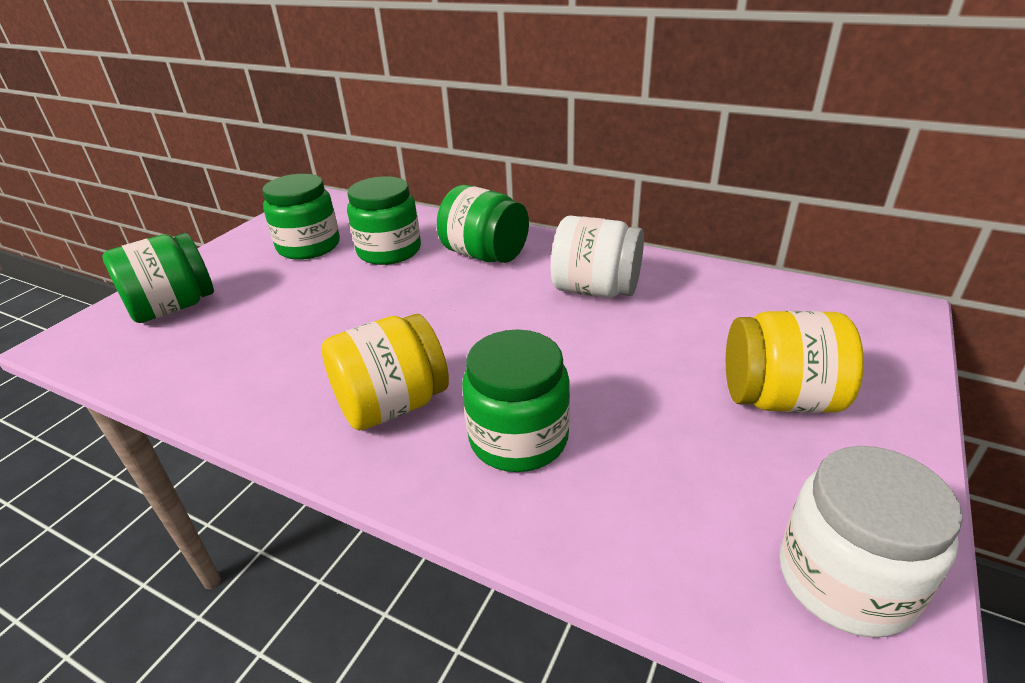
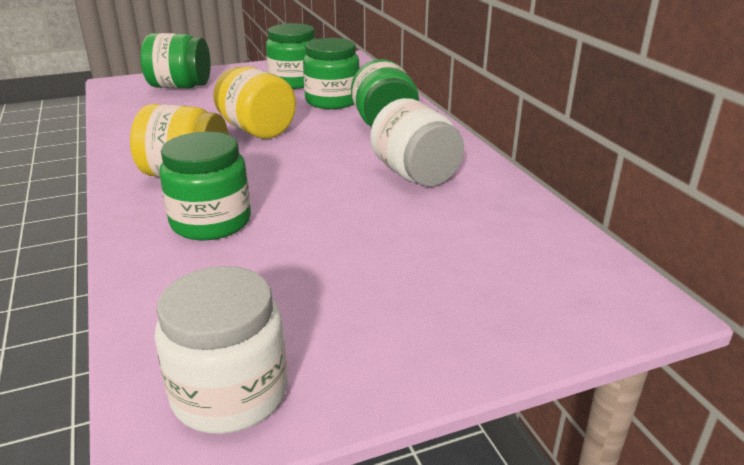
camera: 40 degrees right, 5 degrees down
(779, 398) = (403, 294): yellow jar -> yellow jar (257, 130)

